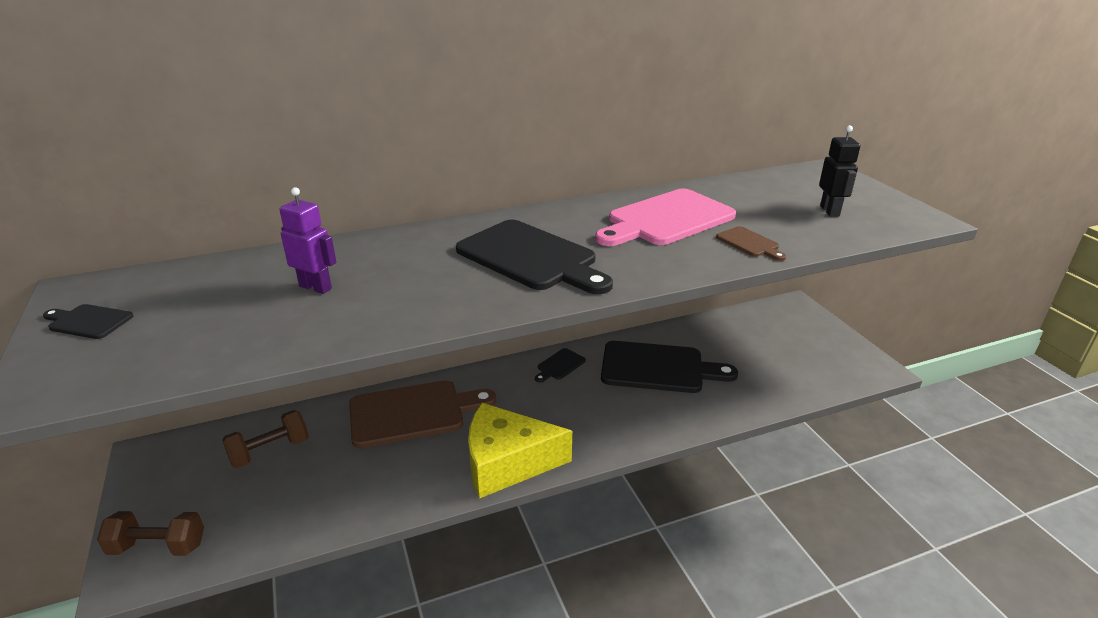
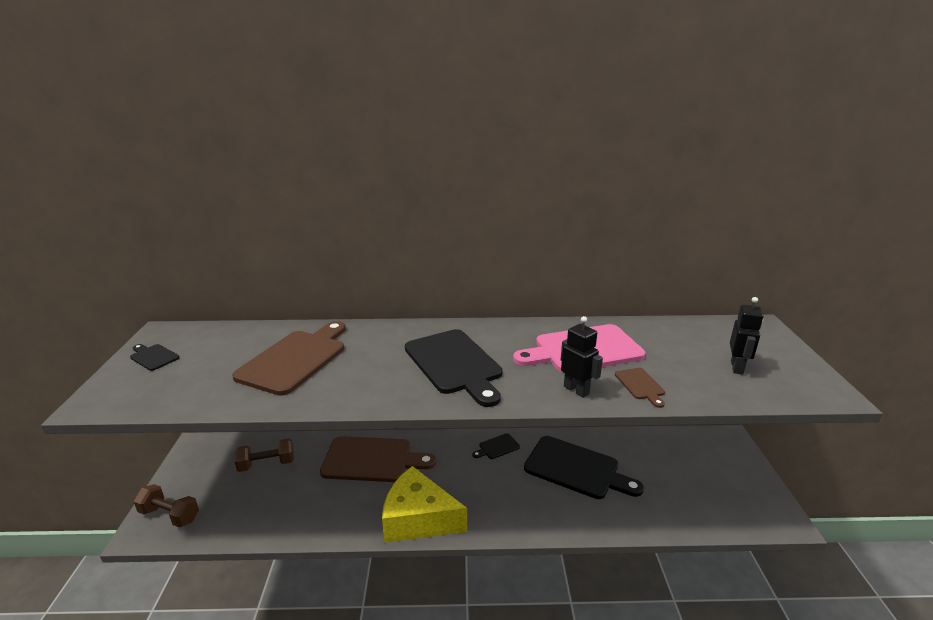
camera: 20 degrees right, 5 degrees down
(316, 287) = (295, 359): purple robot -> brown cutting board
(687, 259) = (576, 390): none -> black robot

